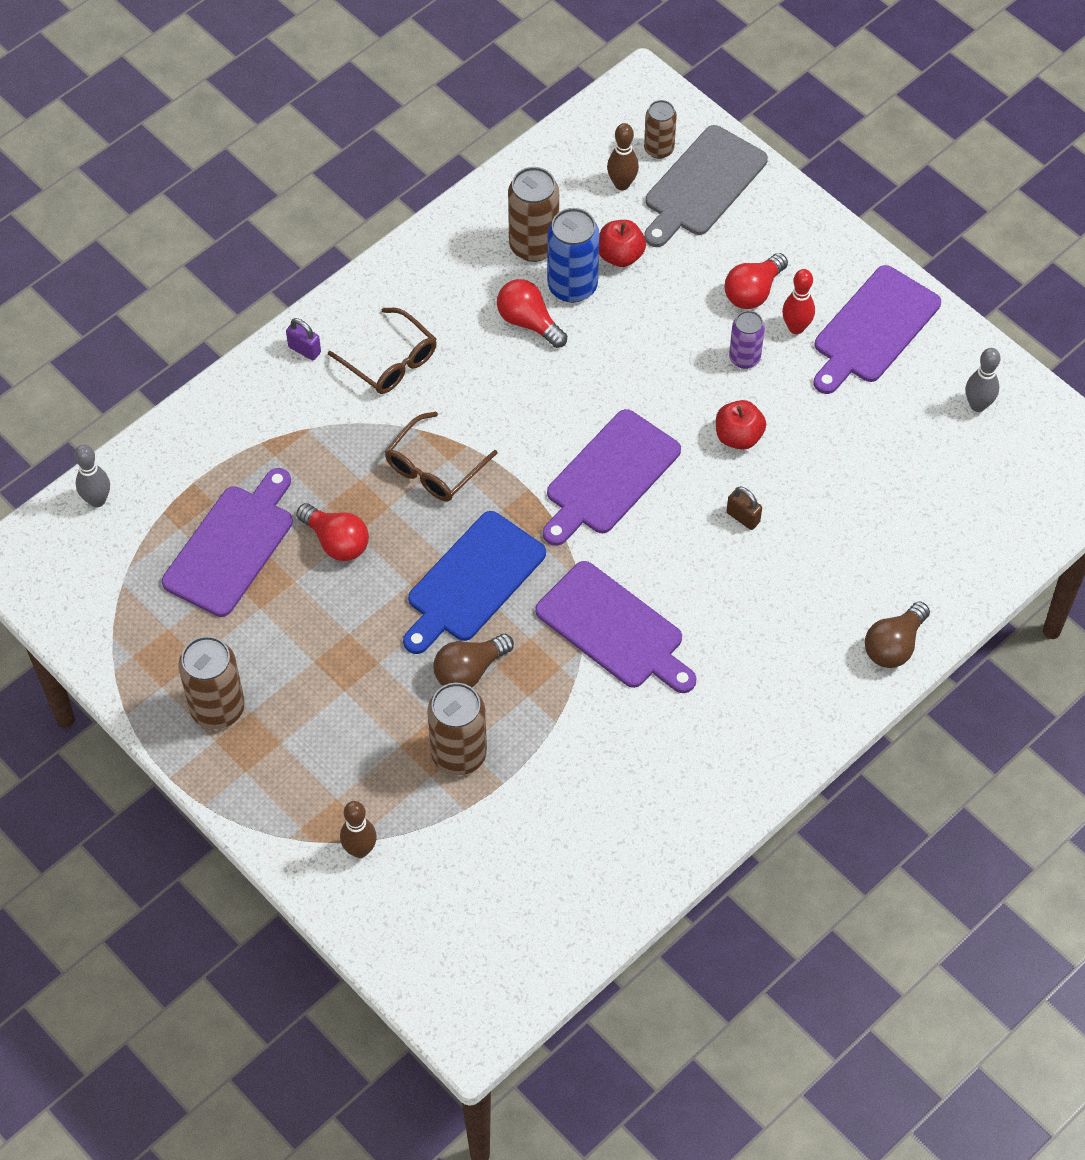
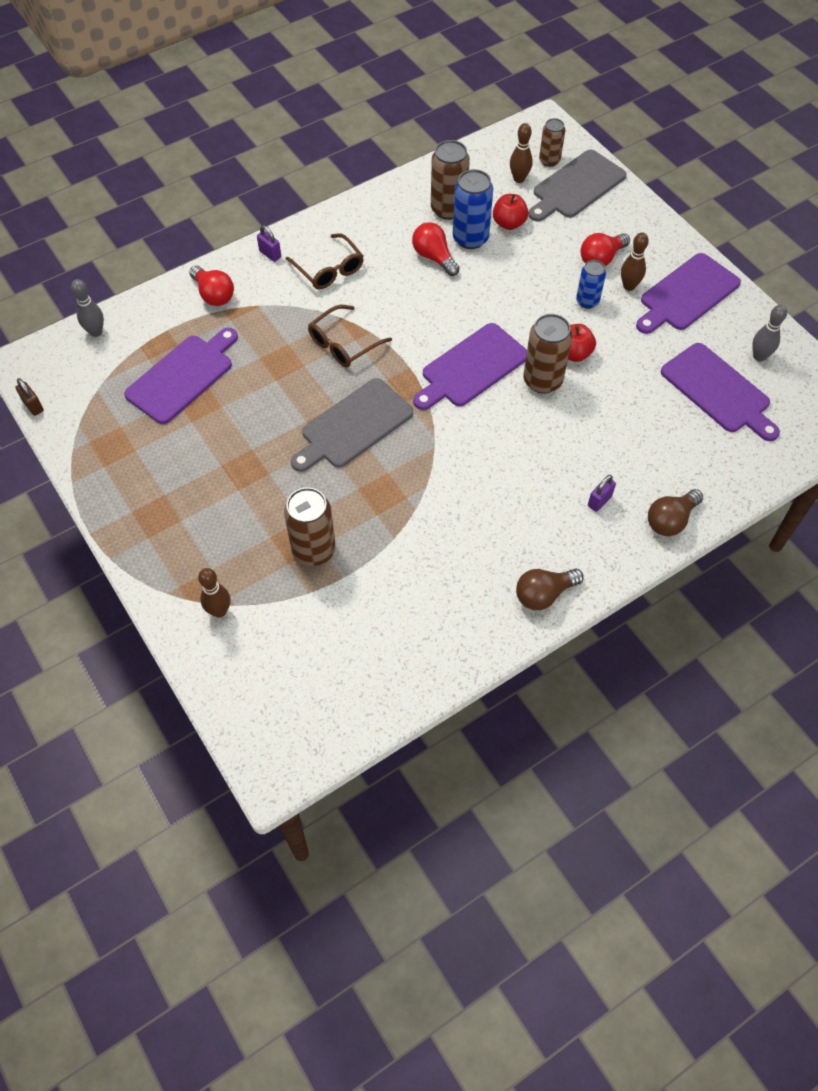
camera: 10 degrees right, 0 degrees up
(217, 708) = (140, 488): brown can -> brown can (542, 381)
(336, 541) = (259, 384): red light bulb -> red light bulb (213, 294)
(469, 670) = (336, 489): brown light bulb -> brown light bulb (544, 594)
(472, 581) = (353, 426): blue cutting board -> grey cutting board
(614, 629) = (453, 476): purple cutting board -> purple cutting board (718, 391)
(743, 517) = (567, 410): brown padlock -> brown padlock (33, 406)
(744, 358) = (587, 301): purple can -> blue can
(796, 327) = (629, 286): red bowling pin -> brown bowling pin
(803, 634) = (599, 501): none -> purple padlock

